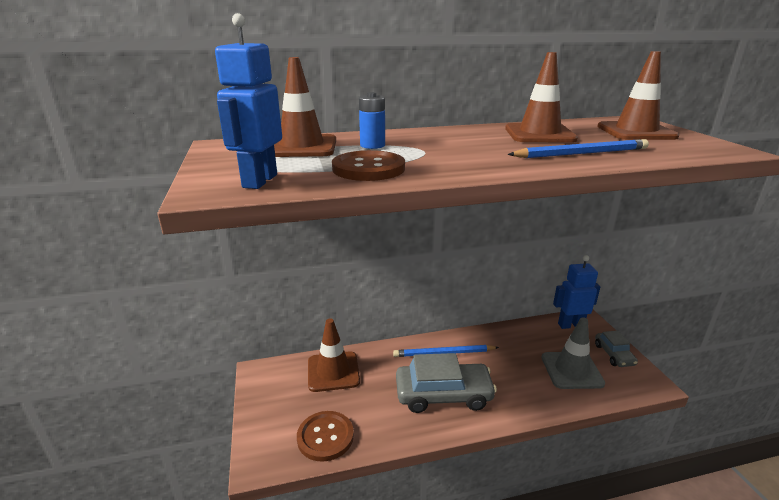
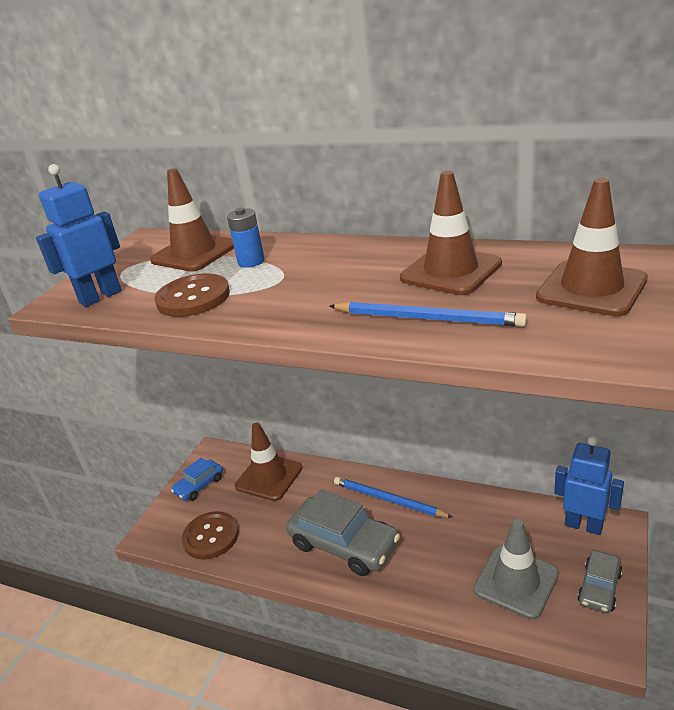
camera: 40 degrees right, 5 degrees up
(272, 401) = (199, 485): none -> blue car

